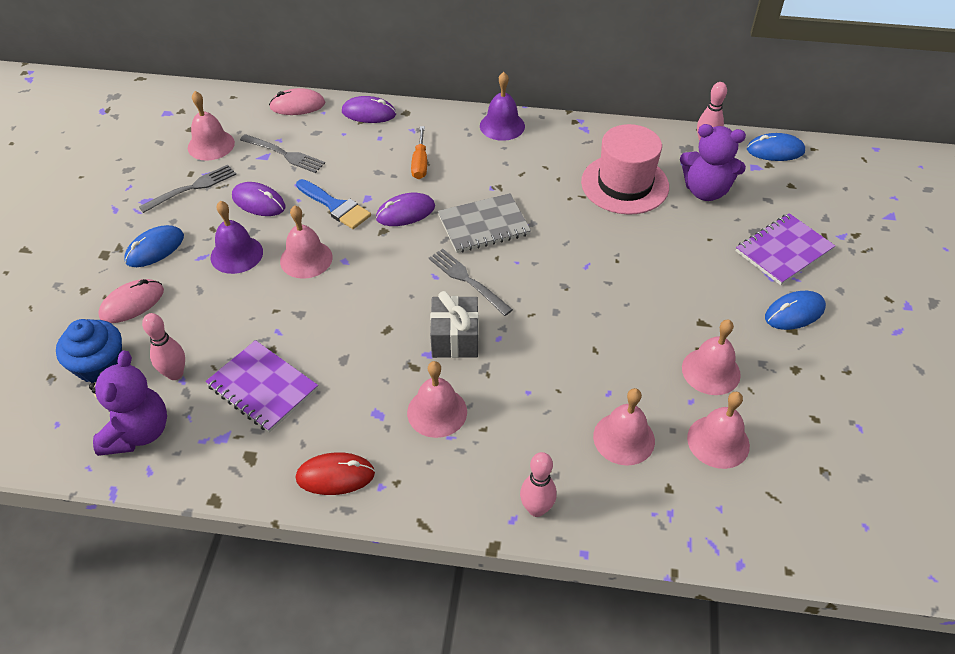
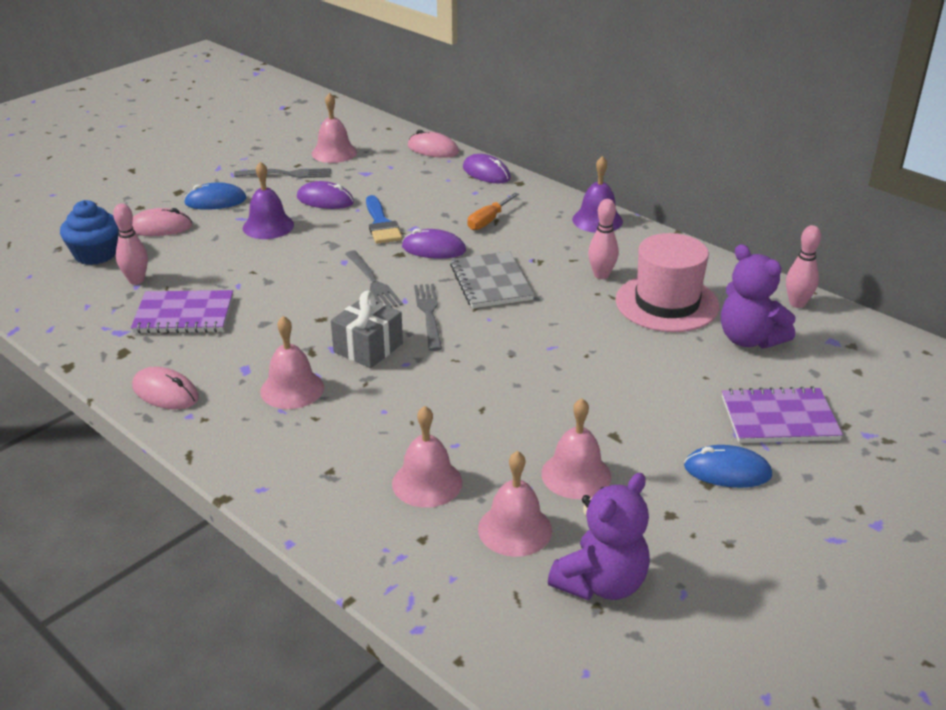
camera: 35 degrees right, 15 degrees down
(138, 432) = (71, 303): purple teddy bear -> purple teddy bear (601, 583)
(258, 202) = (325, 200): purple mouse -> purple mouse turned 45 degrees counterclockwise
(263, 387) = (184, 315): purple notebook -> purple notebook turned 75 degrees counterclockwise
(284, 154) = (383, 177): grey fork -> grey fork (373, 282)
(306, 259) = (316, 249): pink bell -> none
(335, 476) = (165, 392): red mouse -> pink mouse
(483, 225) = (491, 282): grey notebook -> grey notebook turned 60 degrees clockwise
(536, 509) = (289, 492): pink bowling pin -> pink bowling pin (601, 275)
(775, 150) = (875, 337): blue mouse -> none

